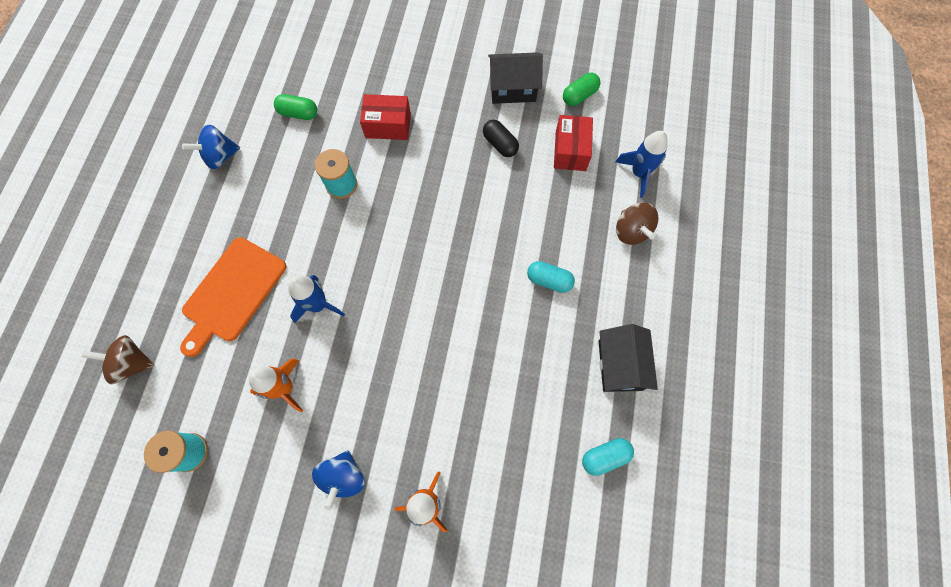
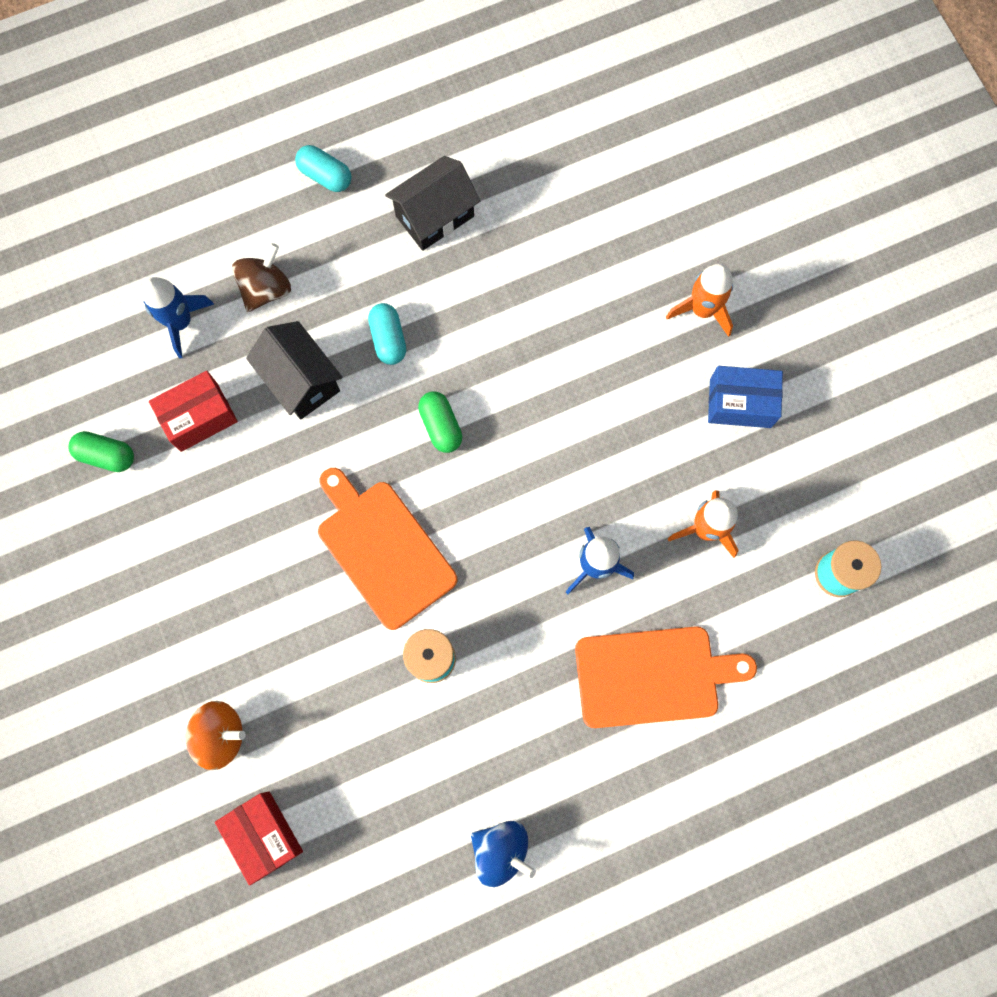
camera: 125 degrees left, 5 degrees up
(132, 363) = (808, 720): brown spinning top -> none
(298, 113) = (369, 799): green capsule -> green capsule (441, 426)
(343, 477) = (740, 403): blue spinning top -> blue box
(387, 68) = (220, 735): none -> orange spinning top
(388, 125) = (309, 665): red box -> red box (264, 835)
(420, 197) = (383, 549): none -> orange cutting board
(500, 144) = (244, 506): black capsule -> none
(513, 89) = (148, 545): black house -> black house (301, 381)
(605, 456) = (537, 179): turquoise capsule -> turquoise capsule (325, 176)

